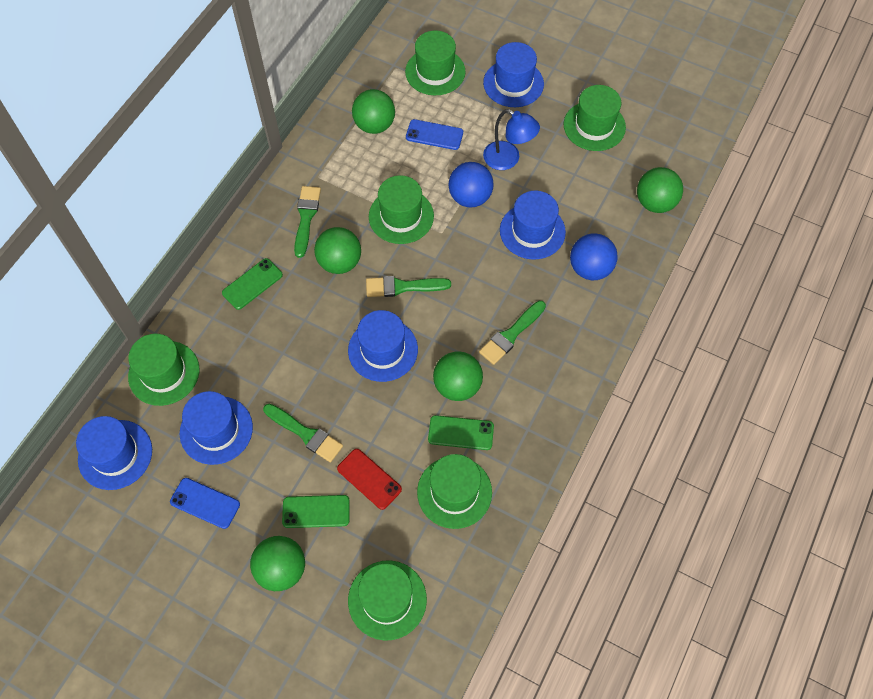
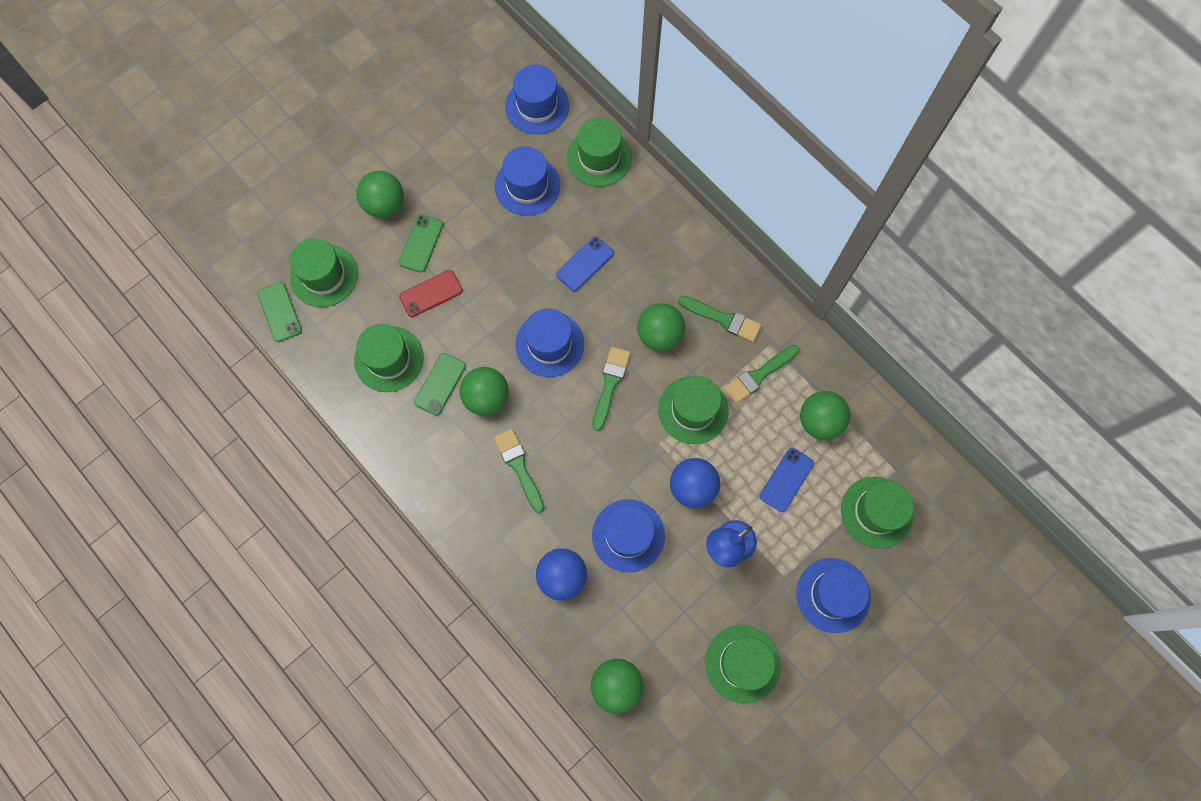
camera: 110 degrees right, 10 degrees up
(205, 503) = (465, 162): blue phone -> blue phone (585, 264)
(252, 284) = (664, 251): green phone -> green phone (279, 312)
(305, 434) = (494, 255): green brush -> green brush (759, 375)

